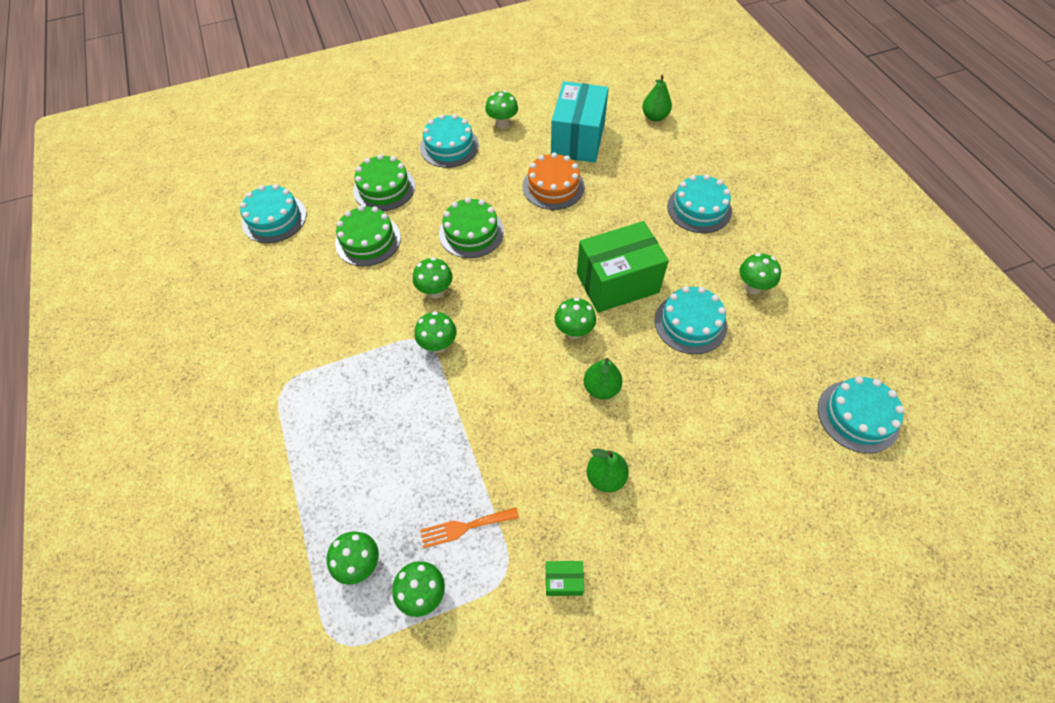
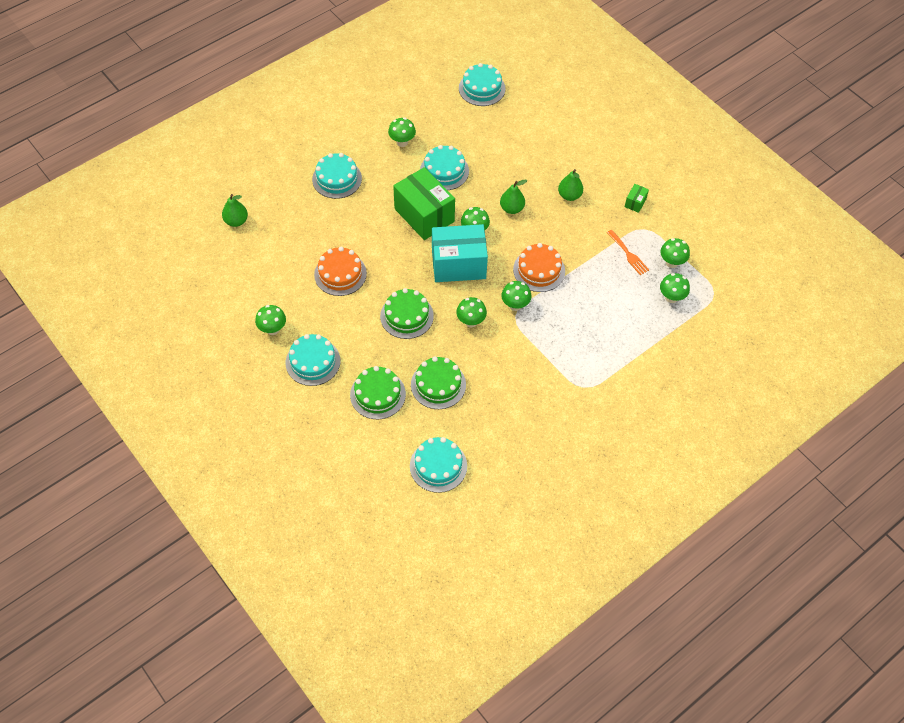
camera: 110 degrees left, 0 degrees up
(482, 390) = (539, 270): none -> orange cake
(563, 581) = (635, 203): green box -> green box turned 45 degrees clockwise
(578, 140) = (279, 269): turquoise box -> turquoise box (458, 264)

